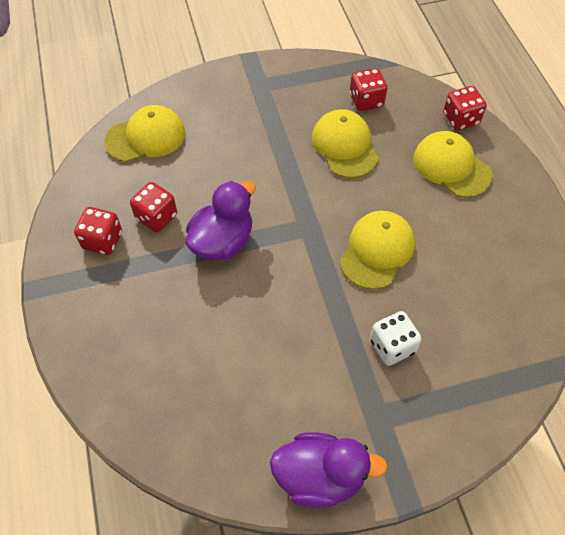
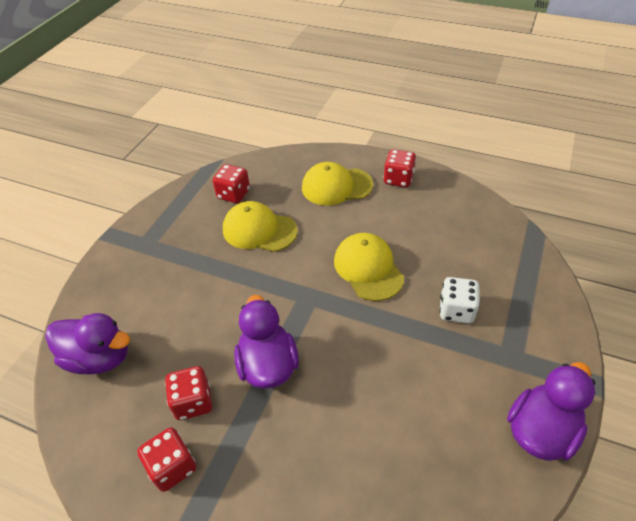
camera: 50 degrees left, 10 degrees down
(146, 137) = (99, 357): yellow cap -> purple duck
(460, 119) = (303, 159): red dice -> red dice (398, 179)

